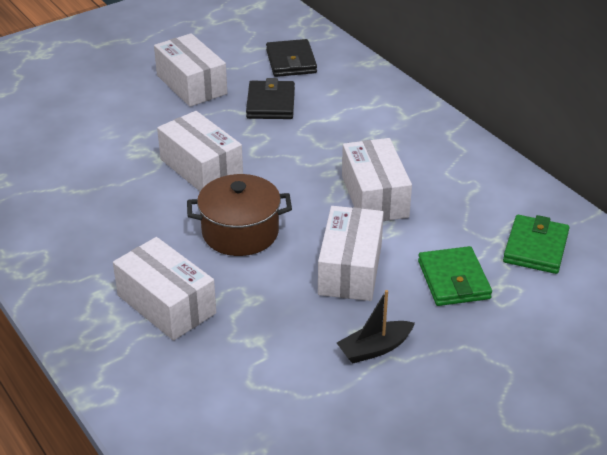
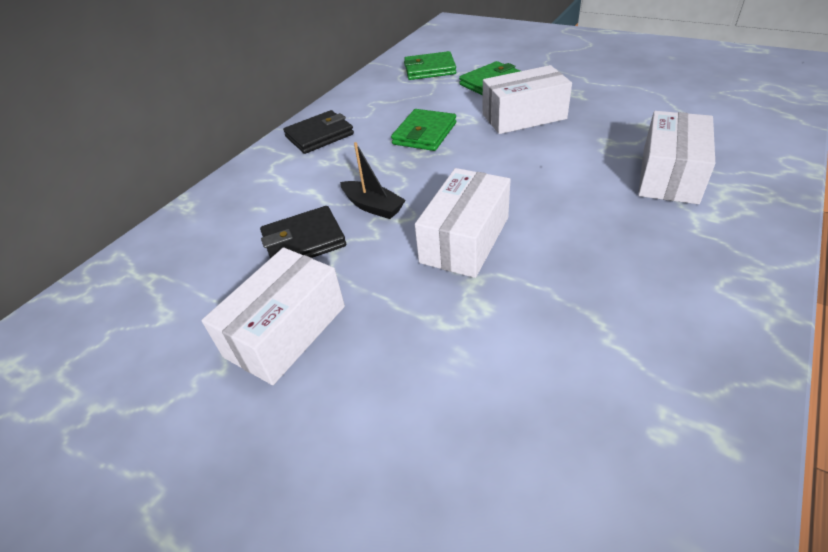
camera: 110 degrees left, 5 degrees up
(240, 232) = (538, 176): brown pot -> none
(291, 62) = (195, 262): black wallet -> black wallet (319, 135)
(374, 196) = (424, 133): white box -> green wallet
(375, 348) = (588, 87): black boat -> black boat (373, 206)

